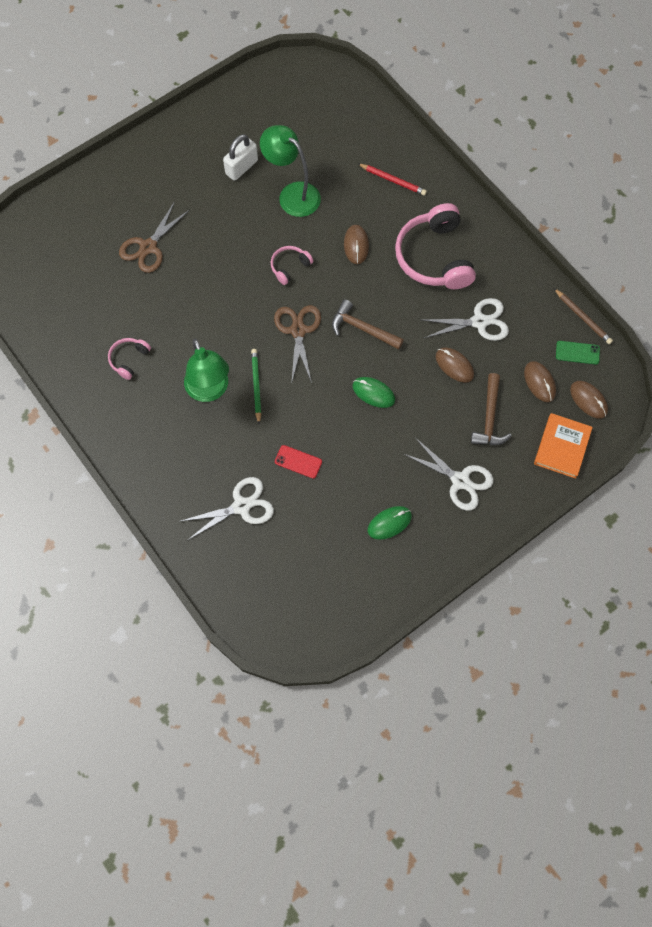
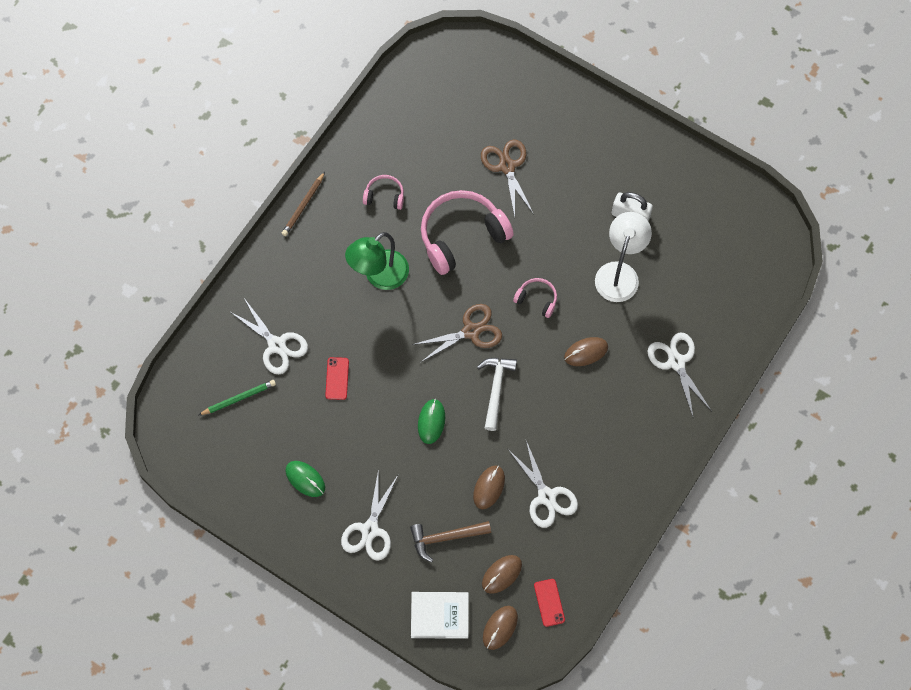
camera: 70 degrees right, 0 degrees up
(148, 247) = (507, 166): brown scissors -> brown scissors turned 60 degrees clockwise
(256, 386) = (399, 315): green pencil -> green pencil (239, 398)
(292, 194) = (619, 273): green lamp -> white lamp
(362, 329) = (496, 389): brown hammer -> white hammer
(393, 180) = (676, 362): red pencil -> white scissors
(434, 257) = (603, 430): pink headphones -> pink headphones (462, 235)
(562, 447) = (439, 616): orange book -> white book
(577, 352) = (549, 602): green phone -> red phone
(583, 318) = (591, 597): brown pencil -> brown pencil (303, 206)

